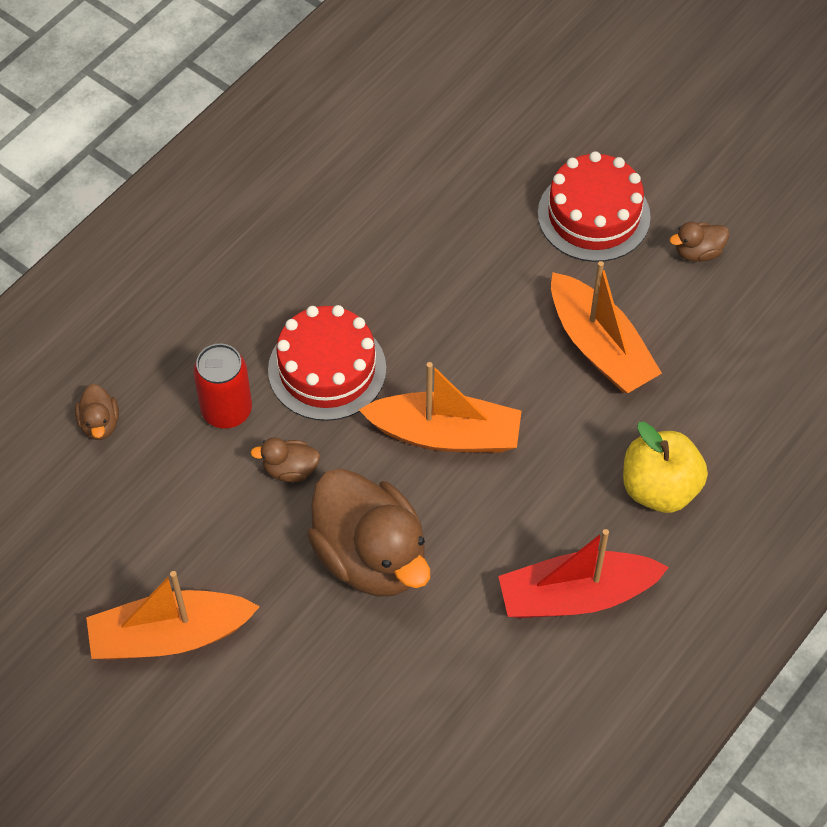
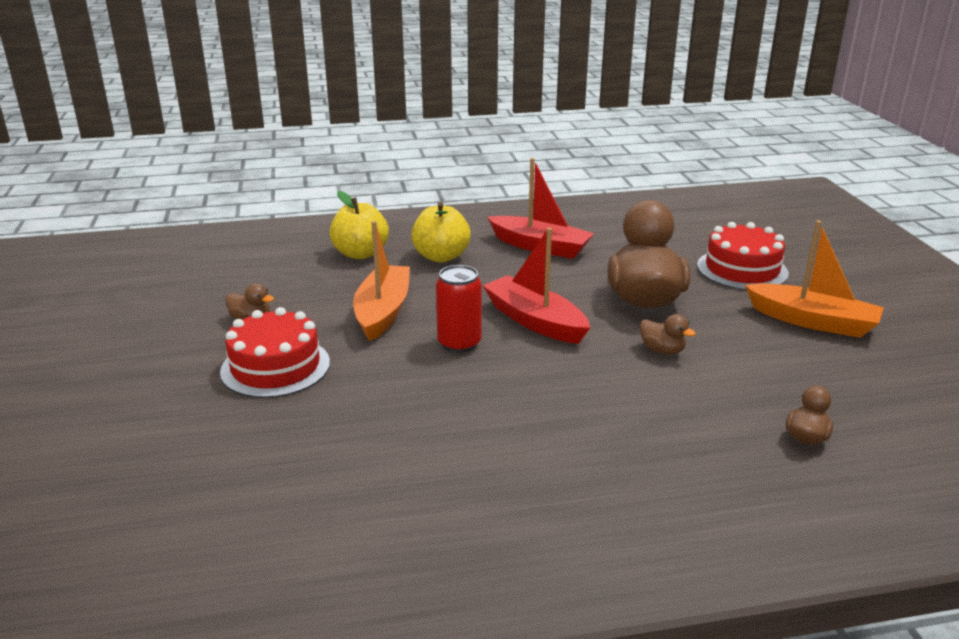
camera: 140 degrees left, 30 degrees down
(227, 410) = (685, 397): red can -> red can (459, 343)
(327, 369) = (581, 383): red cake -> red cake (742, 269)
(445, 434) = (535, 321): orange boat -> red boat
(749, 430) = (360, 253): none -> yellow apple

